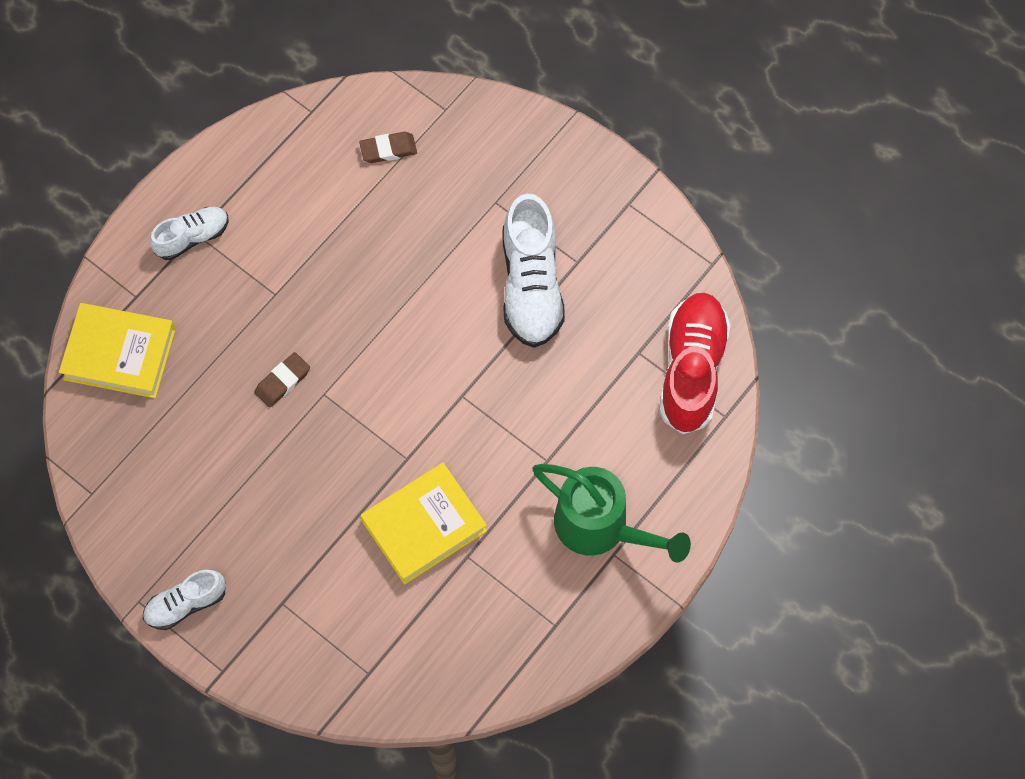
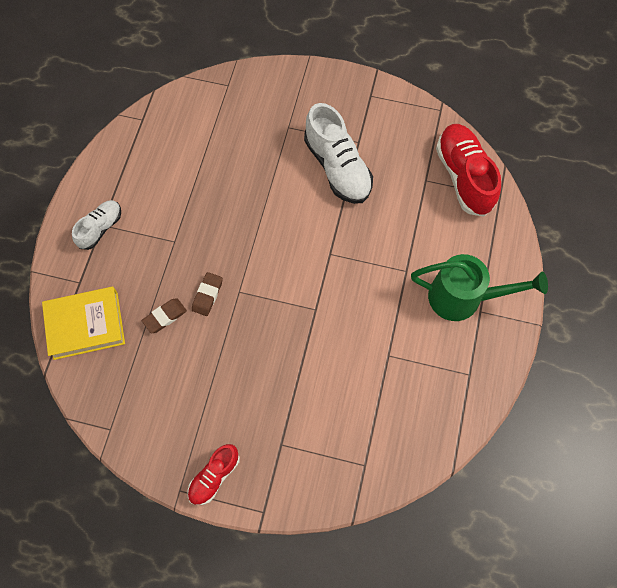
camera: 25 degrees left, 0 degrees up
(186, 604) = (214, 476): white shoe -> red shoe
(388, 149) = (204, 123): brown eraser -> brown eraser (165, 317)
(424, 526) = (350, 348): yellow book -> none

